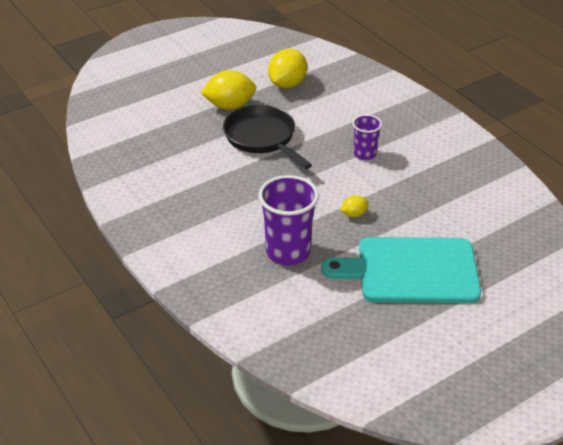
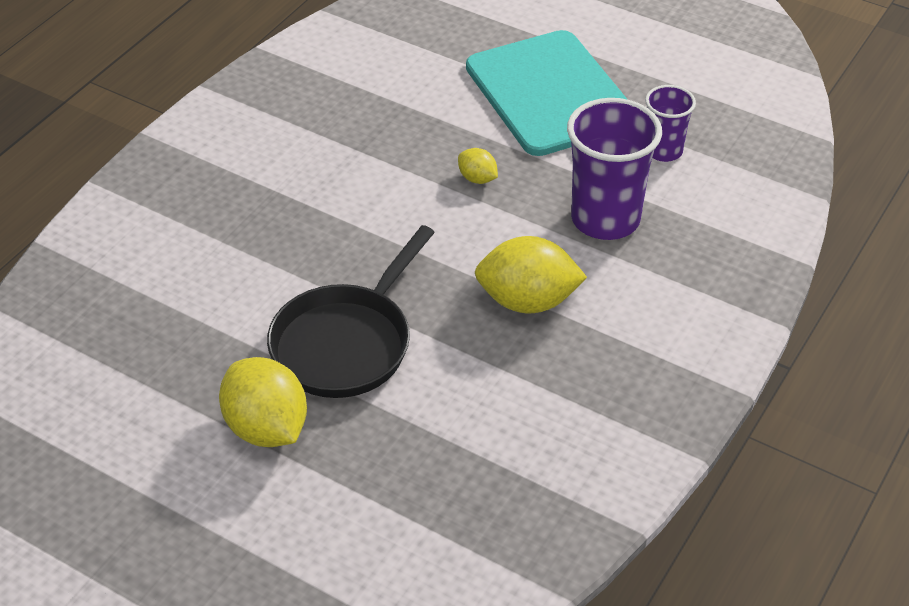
camera: 115 degrees left, 5 degrees up
(287, 84) = (150, 370): yellow lemon -> yellow lemon (527, 301)
(365, 154) = (322, 207): purple cup -> purple cup (663, 151)

